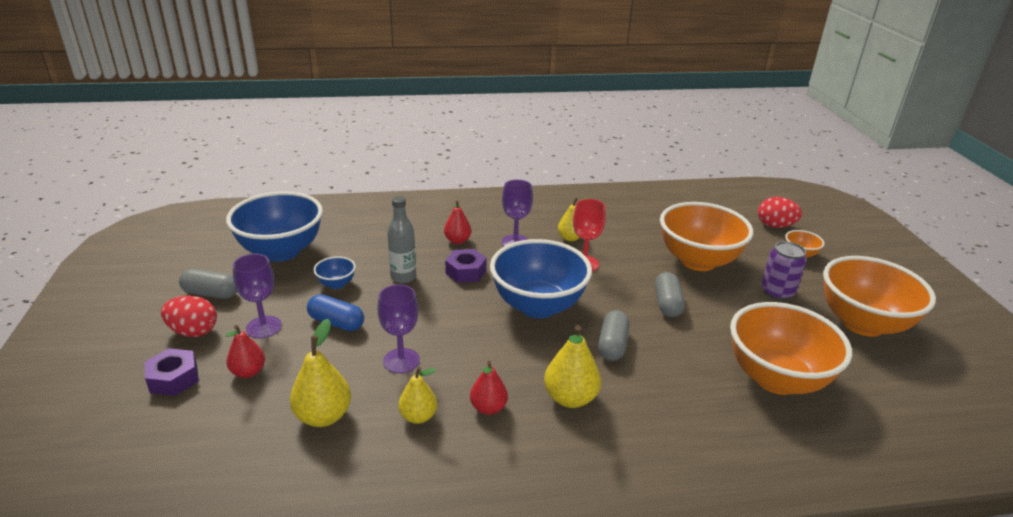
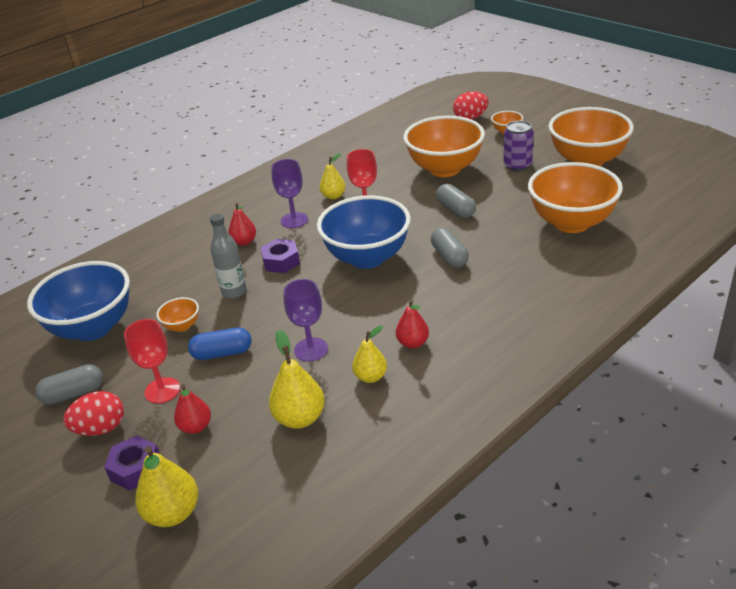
camera: 30 degrees left, 5 degrees up
(264, 327) = (162, 390): purple goblet -> red goblet
(336, 284) = (182, 326): blue bowl -> orange bowl
(570, 398) = (460, 305): yellow pear -> yellow pear (173, 513)

